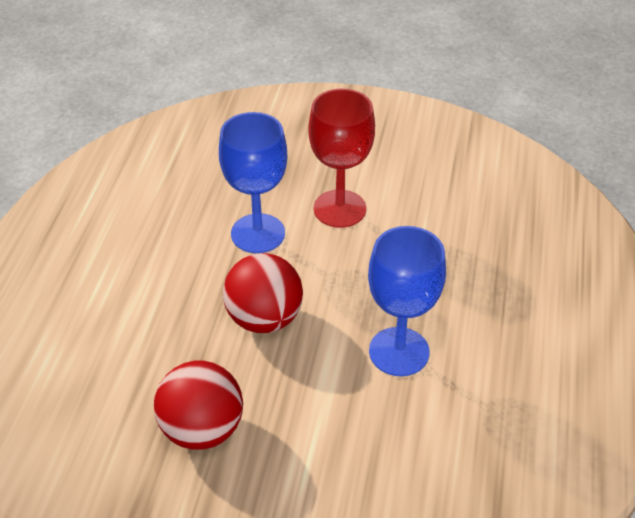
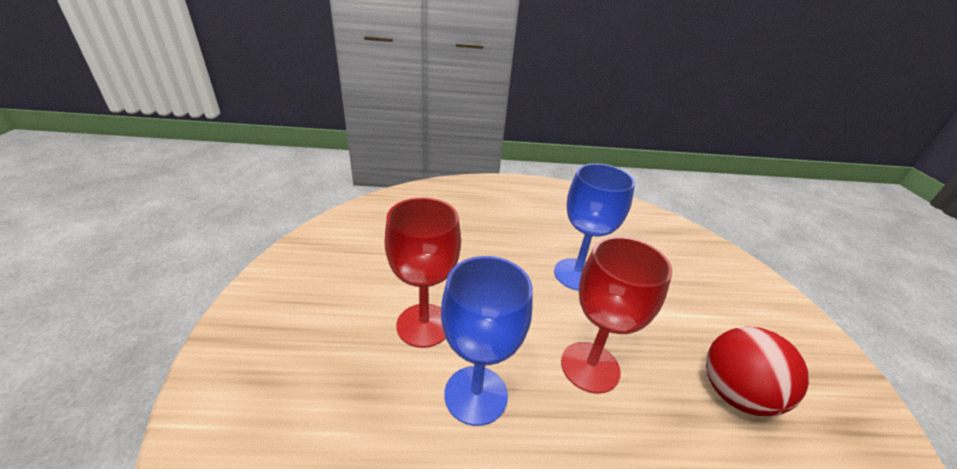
camera: 105 degrees left, 10 degrees down
(264, 318) = (590, 367): red ball -> red goblet

